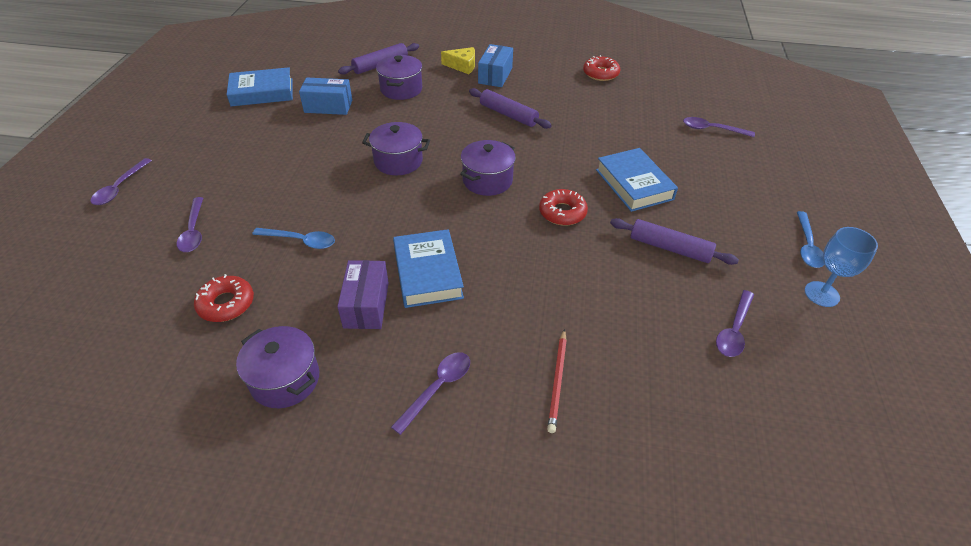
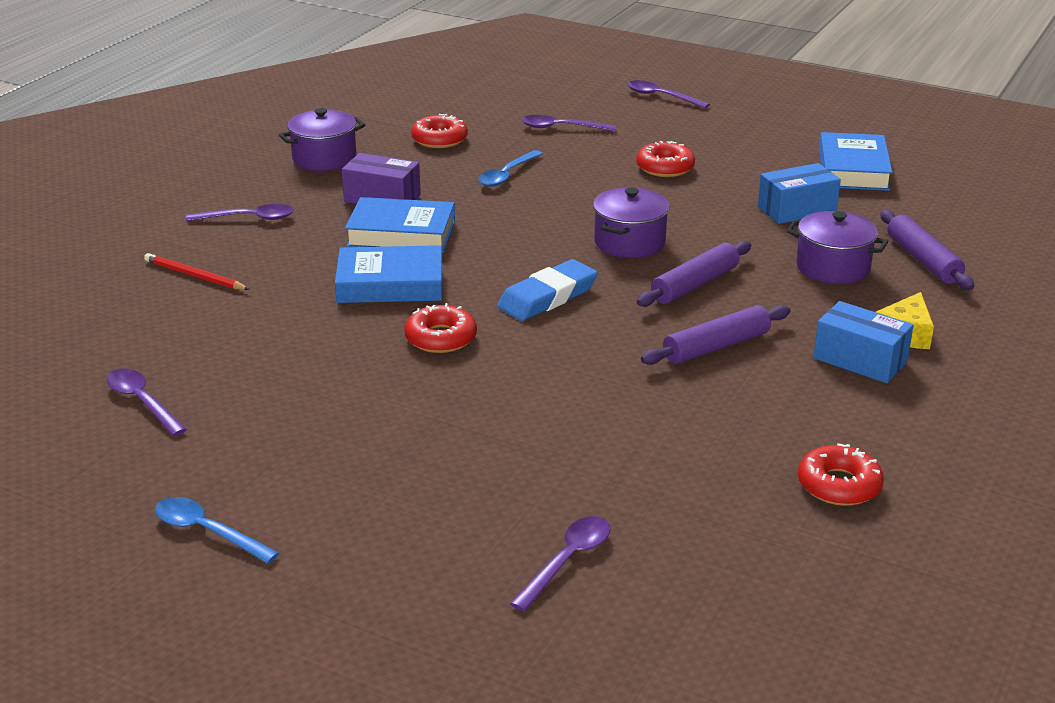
camera: 110 degrees right, 15 degrees down
(271, 164) = (665, 167): none -> red donut
(328, 106) = (796, 209): blue box -> blue box turned 45 degrees clockwise
(437, 388) = (248, 218): purple spoon -> purple spoon turned 60 degrees counterclockwise
(487, 180) = (547, 297): purple pot -> blue eraser
(634, 184) = (461, 415): blue book -> blue book (390, 283)
(670, 248) = (308, 402): purple rolling pin -> purple rolling pin (694, 284)
(821, 294) = (120, 499): blue goblet -> none

